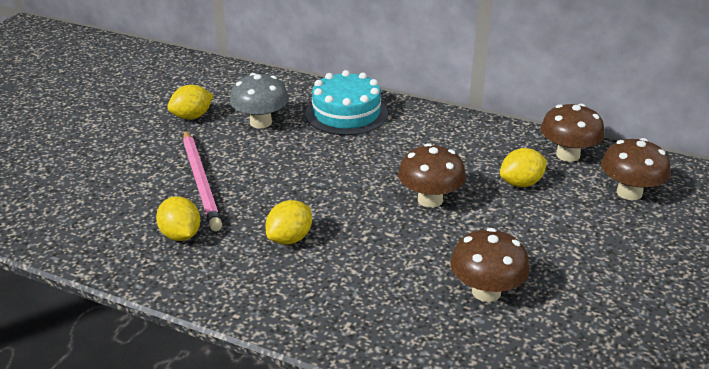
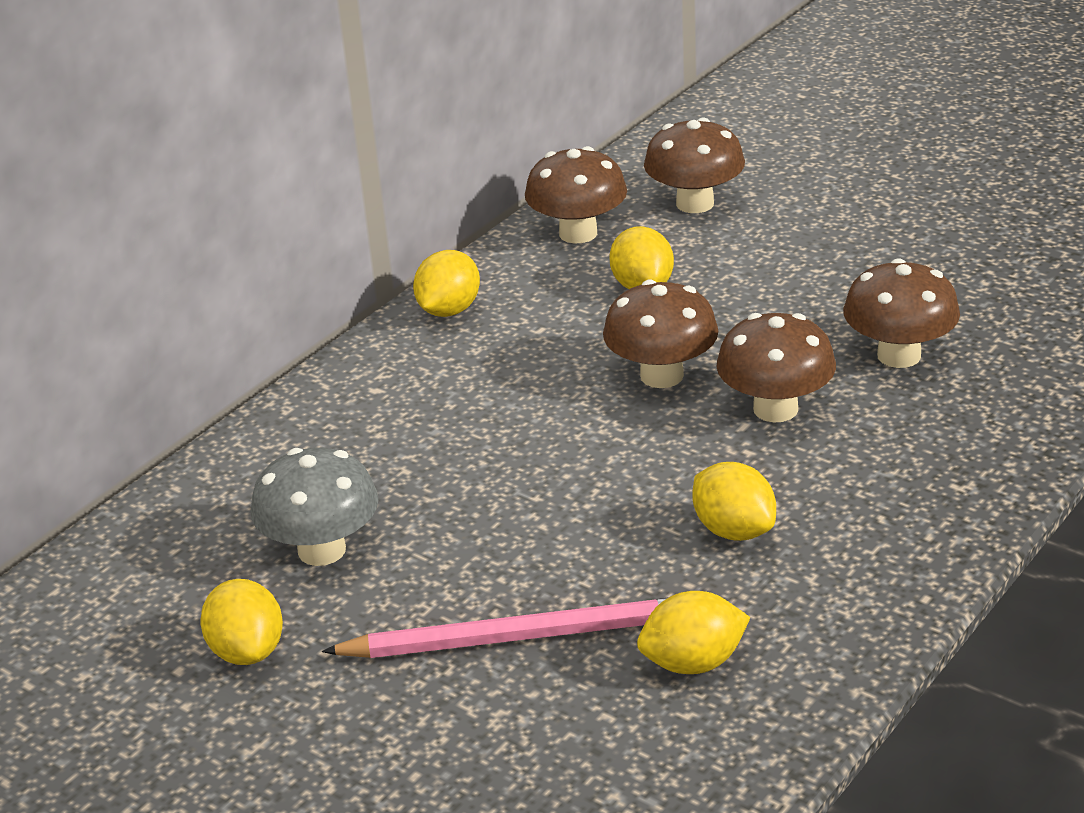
camera: 75 degrees left, 0 degrees up
(346, 113) = (340, 437): turquoise cake -> none
(409, 244) = (775, 409): none -> brown mushroom
(467, 126) = (449, 310): none -> yellow lemon

